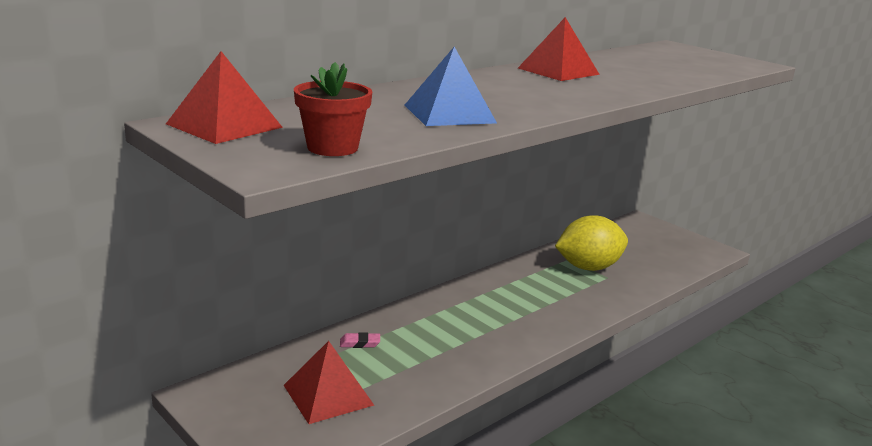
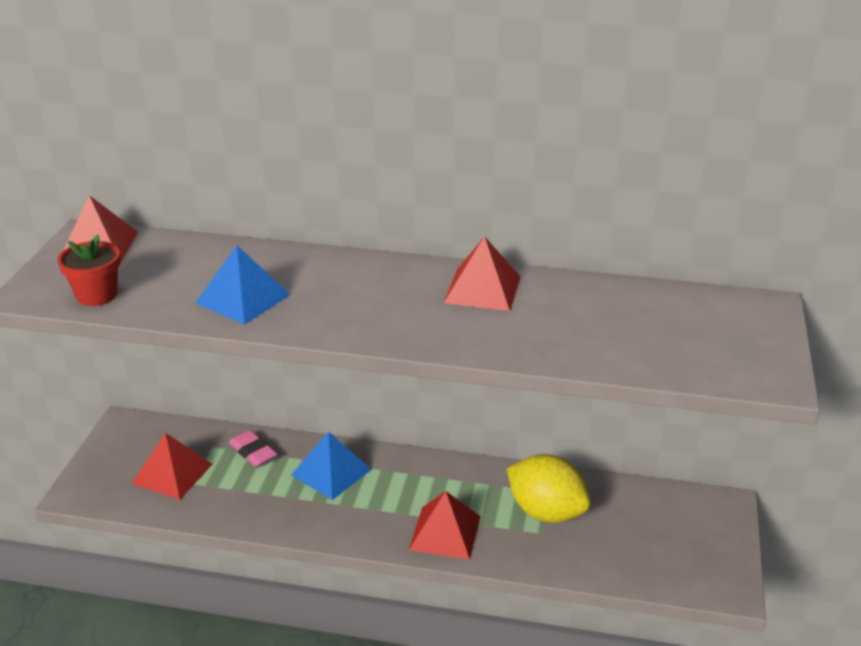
camera: 55 degrees right, 10 degrees up
(360, 343) = (253, 452): pink eraser -> pink eraser, size x1.61
(439, 321) = (331, 472): none -> blue pyramid
(570, 307) = (445, 532): none -> red pyramid

